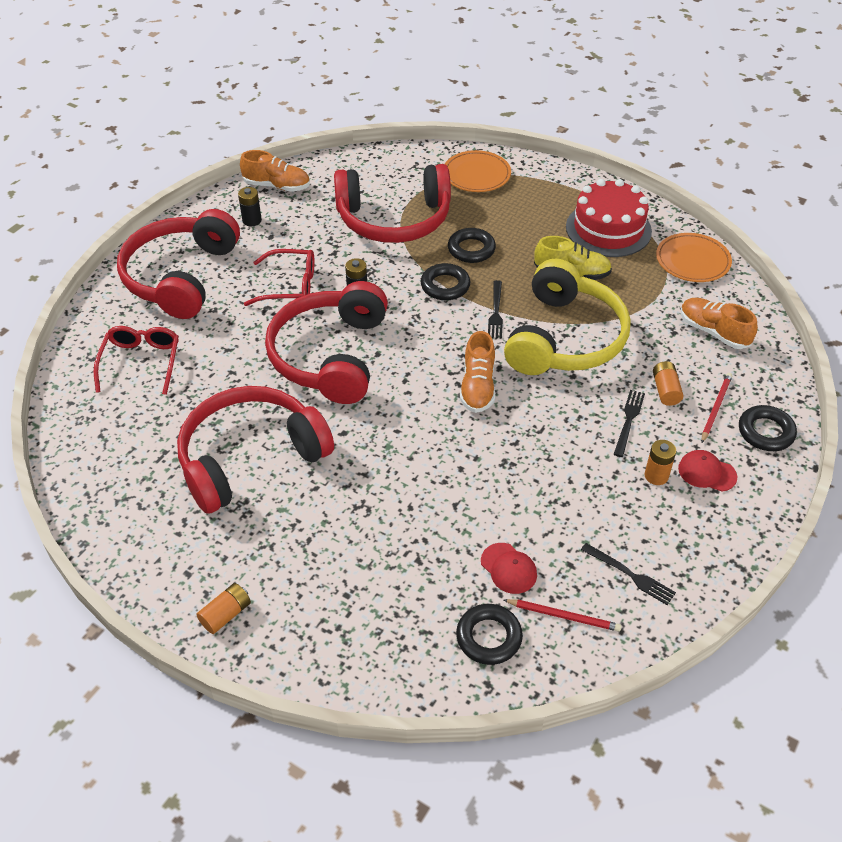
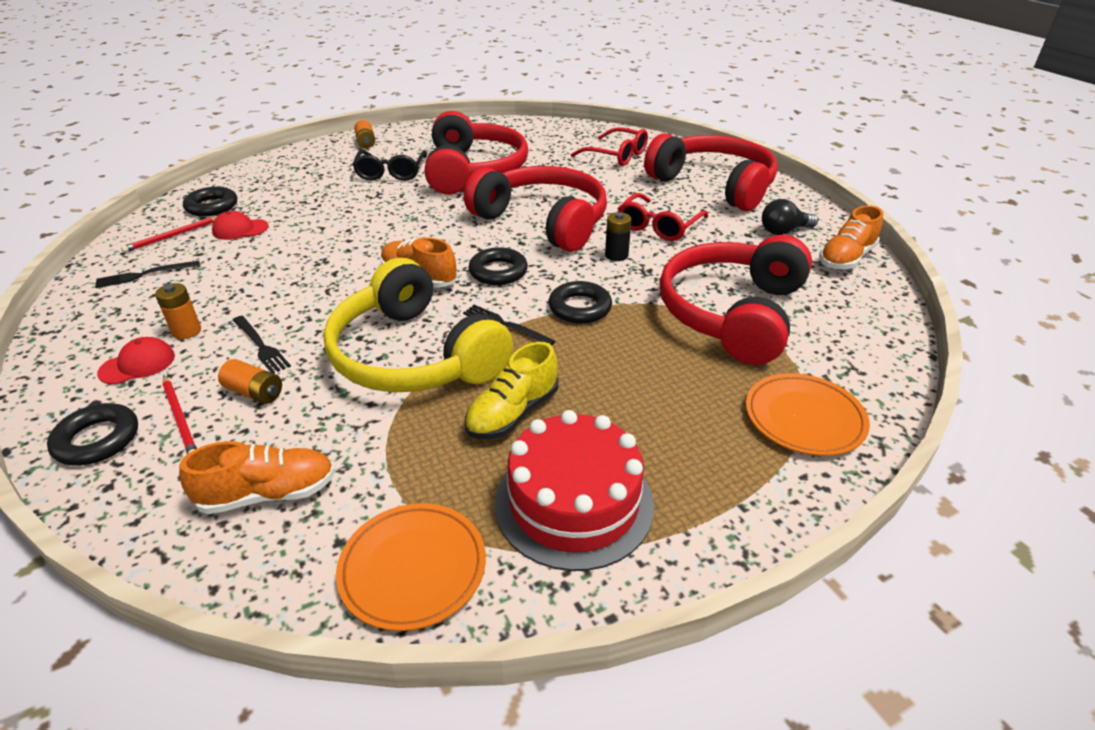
camera: 120 degrees right, 10 degrees down
(252, 220) = (783, 231): black battery -> black light bulb
(299, 528) = (391, 172): none -> black glasses
(471, 249) = (630, 349): black ring -> black ring (498, 272)

